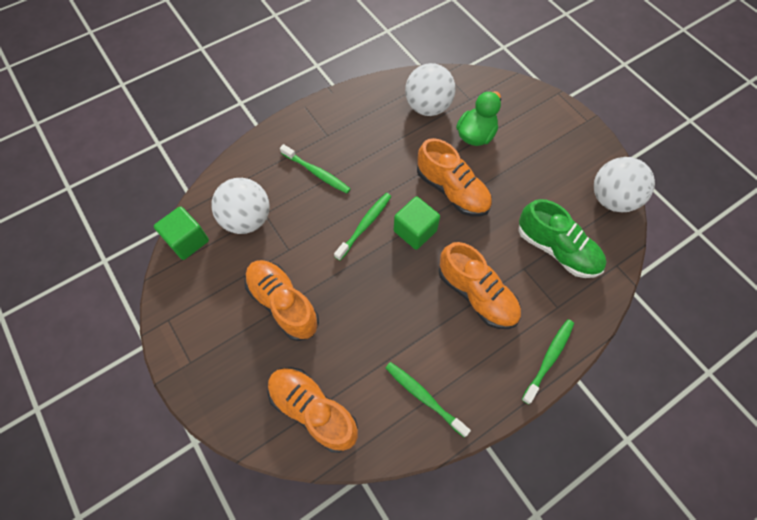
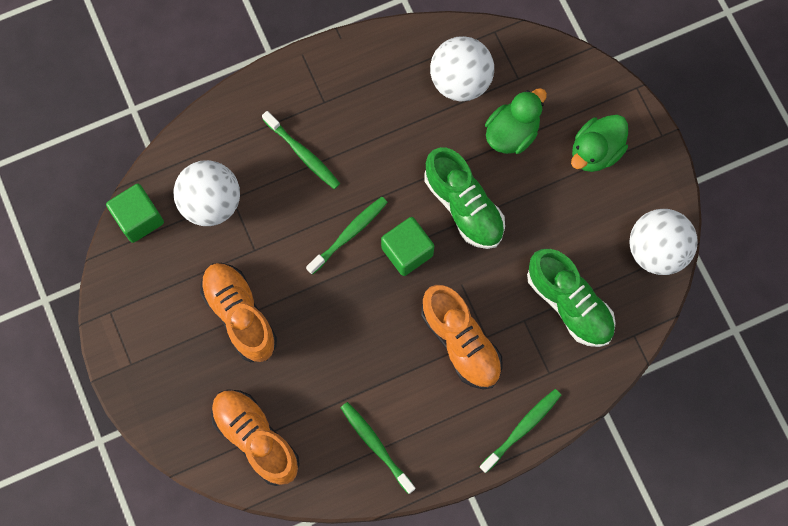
camera: 10 degrees right, 10 degrees up
(452, 190) = (463, 206): orange shoe -> green shoe
(542, 138) = (595, 152): none -> green duck

